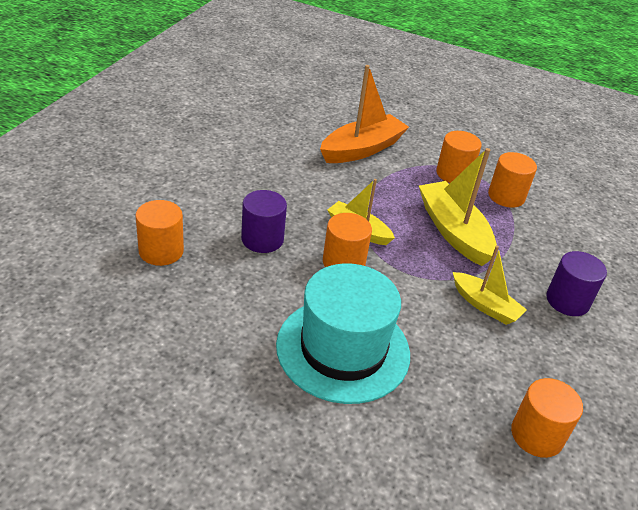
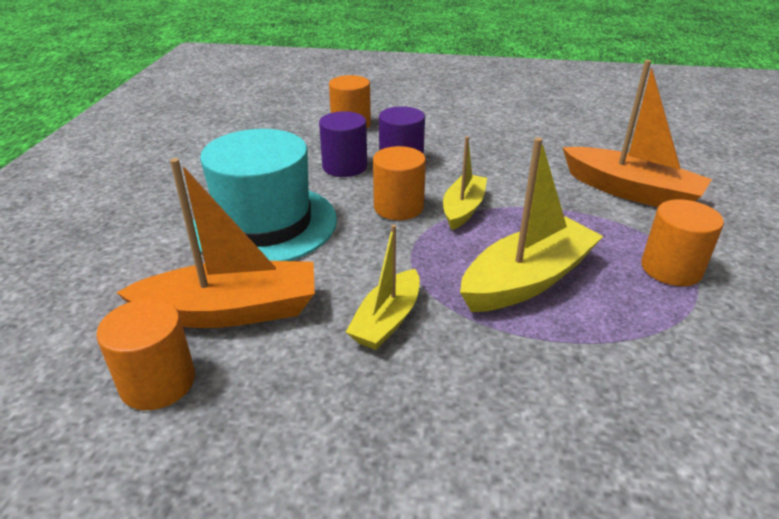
camera: 80 degrees right, 5 degrees down
(463, 386) = (231, 311): none -> orange boat
(506, 196) = (676, 328): orange cylinder -> none
(567, 301) = (452, 415): purple cylinder -> purple cylinder (344, 167)

